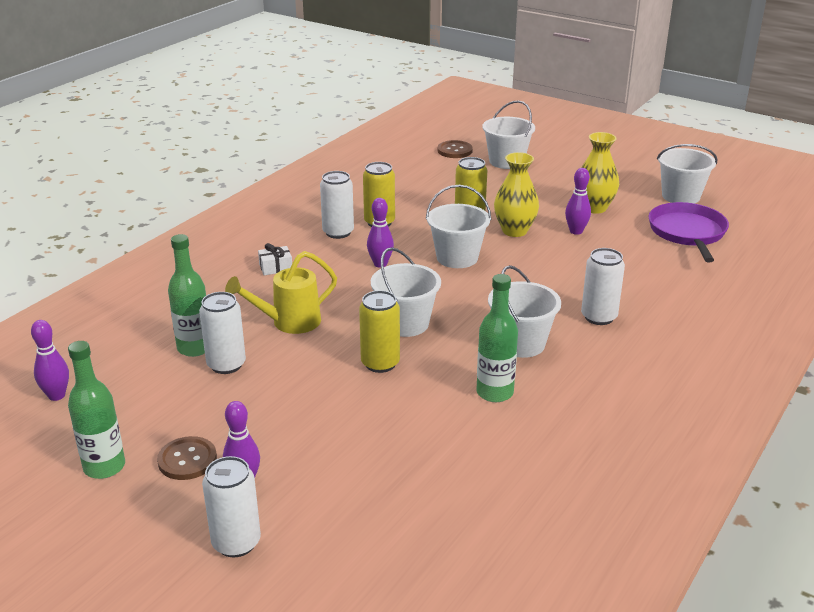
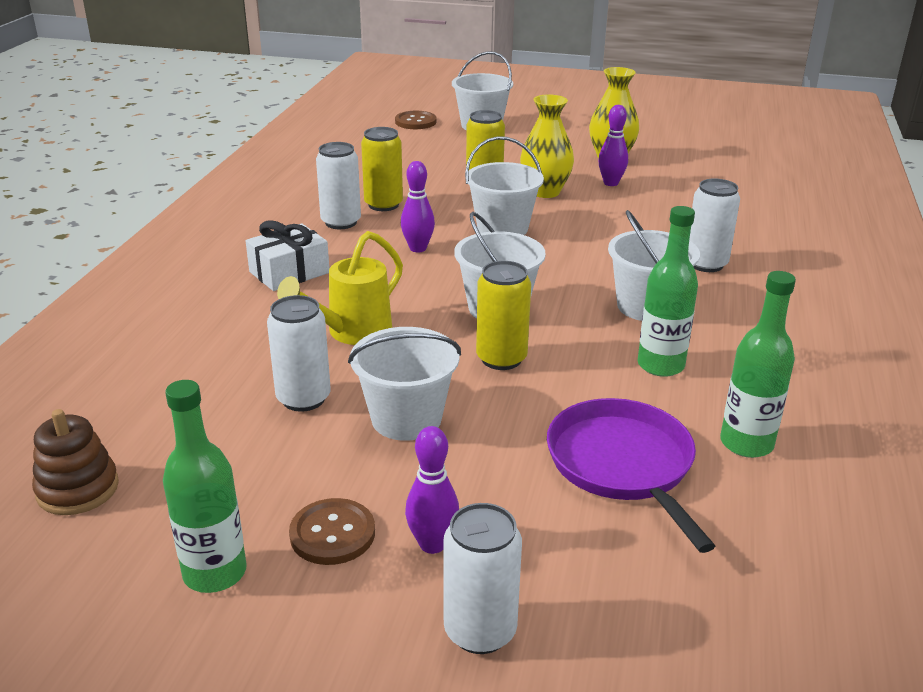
camera: 20 degrees left, 0 degrees up
(56, 395) = (78, 489): purple bowling pin -> brown stacking toy
(194, 348) = (245, 386): green bottle -> green bottle (746, 443)
(276, 267) = (289, 272): white gift -> white gift, size x1.65
(680, 196) = (688, 136): white bucket -> white bucket (406, 419)
(687, 233) = (724, 168): purple pan -> purple pan (623, 465)

